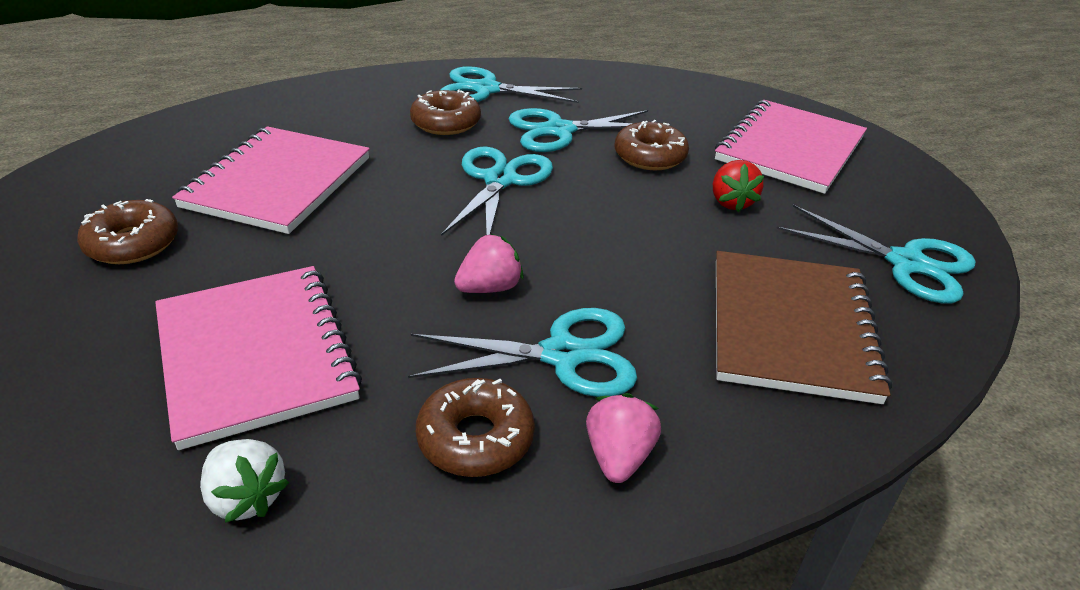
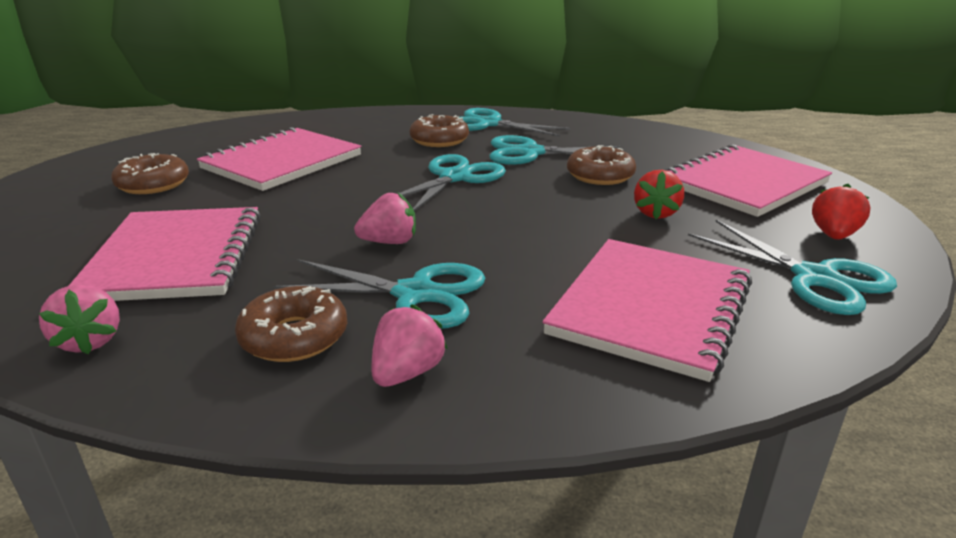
camera: 20 degrees right, 10 degrees down
(246, 497) = (90, 341): white strawberry -> pink strawberry
(791, 328) = (651, 308): brown notebook -> pink notebook
(897, 207) = (833, 235): none -> red strawberry

